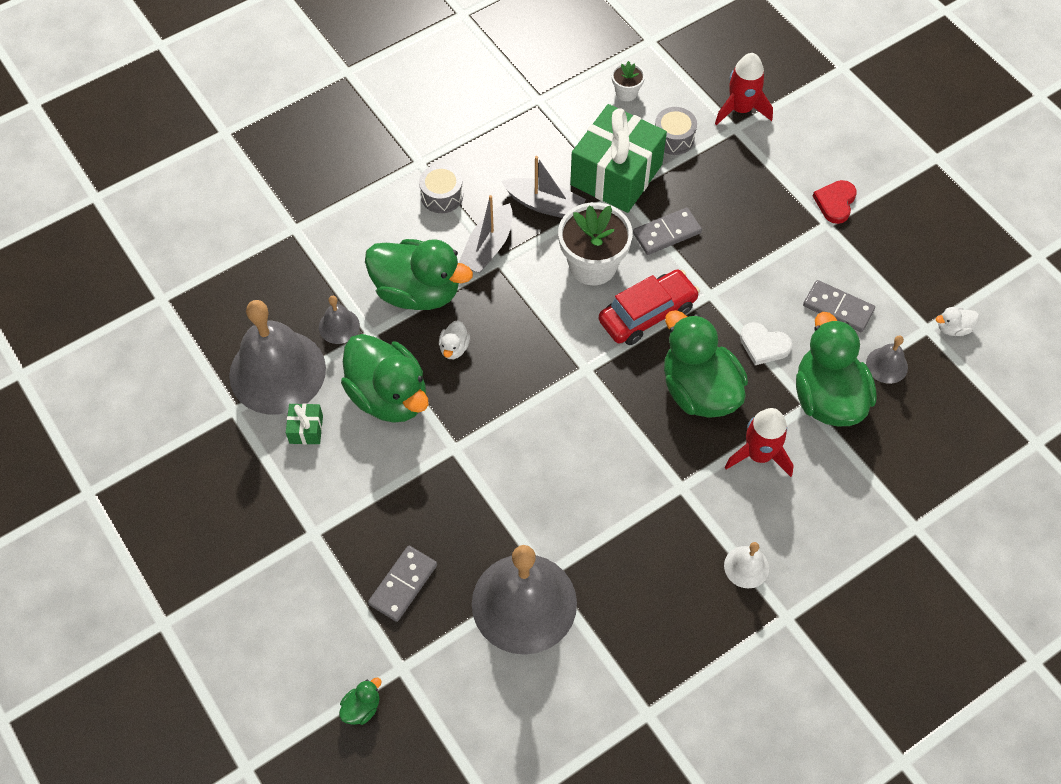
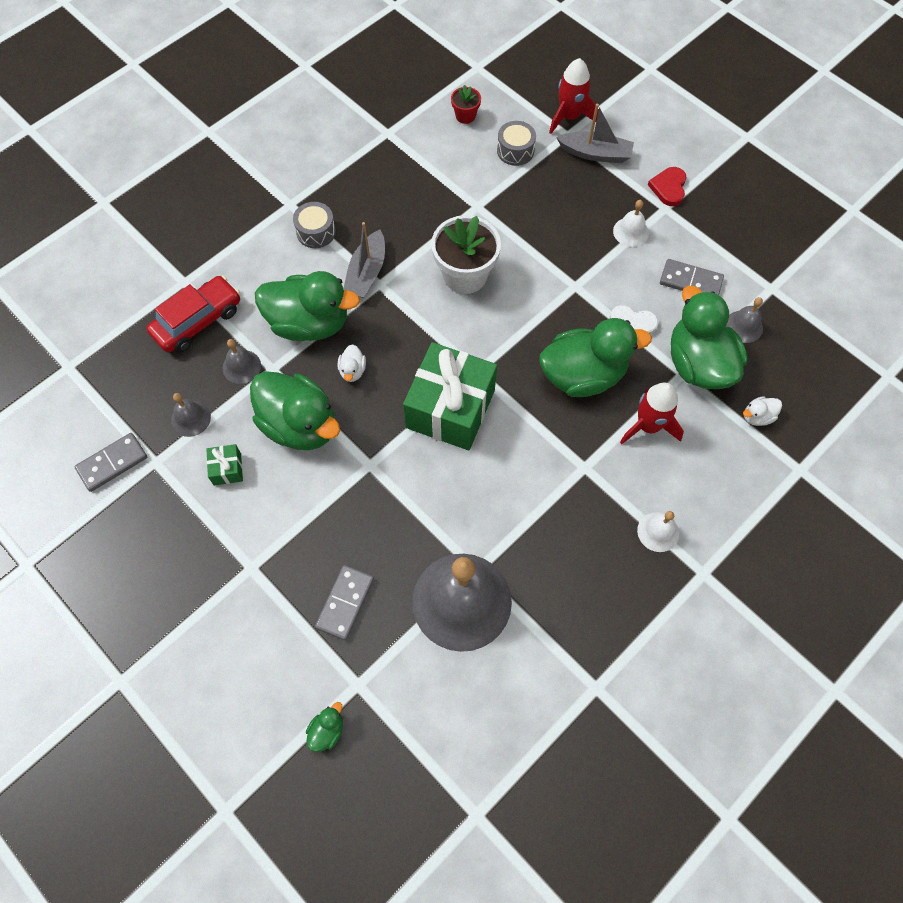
camera: 10 degrees left, 5 degrees up
(277, 371) = (190, 418): grey bell -> grey bell, size x0.43
(544, 205) = (411, 227): grey boat -> grey boat (595, 154)
(616, 175) = (470, 190): green gift -> green gift (450, 409)
(626, 92) = (465, 116): white flower pot -> red flower pot
(647, 314) = (523, 312): red car -> red car (198, 321)
(667, 233) = (526, 236): grey domino -> grey domino (112, 463)
(699, 390) = (583, 375): green duck -> green duck turned 120 degrees clockwise
(783, 244) = (631, 232): none -> white bell
(953, 328) = (794, 284): white duck -> white duck (757, 417)

